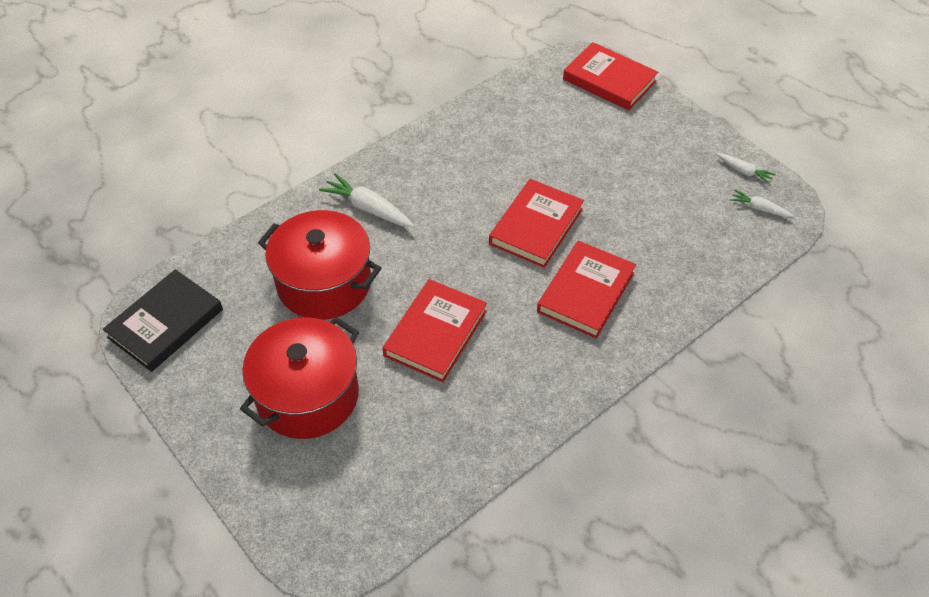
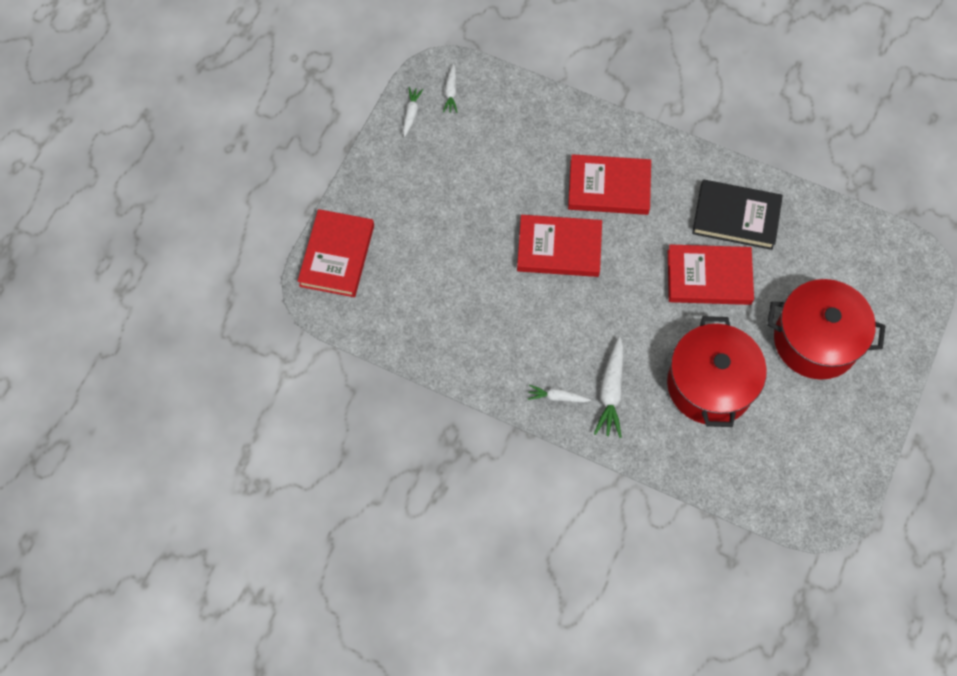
camera: 115 degrees left, 15 degrees up
(165, 323) = (820, 488): black book -> black book (736, 217)
(388, 171) = (557, 397): none -> white carrot

